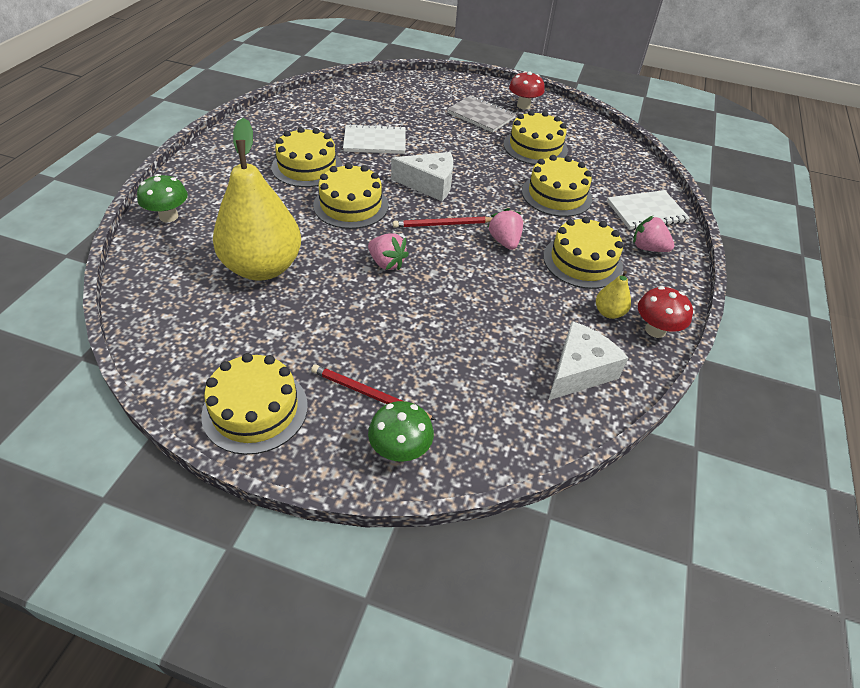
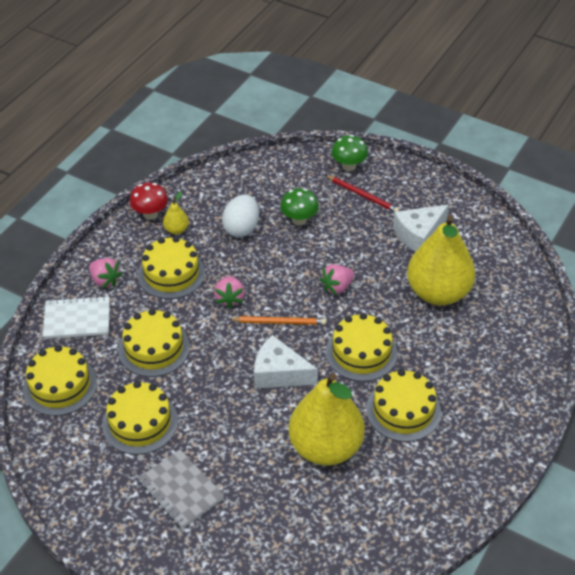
camera: 165 degrees left, 0 degrees up
(169, 216) = (528, 353): green mushroom -> green mushroom (299, 220)
(255, 409) = (433, 194): yellow cake -> yellow cake (60, 385)
(375, 141) = (325, 447): white notebook -> yellow pear
(386, 263) = (337, 287): pink strawberry -> pink strawberry turned 90 degrees counterclockwise
(442, 224) = (279, 322): red pencil -> orange pencil
(523, 106) = (114, 508): red mushroom -> none
(528, 323) = (241, 228): none -> white egg
(579, 371) = (222, 194): white cheese -> white cheese (419, 235)

